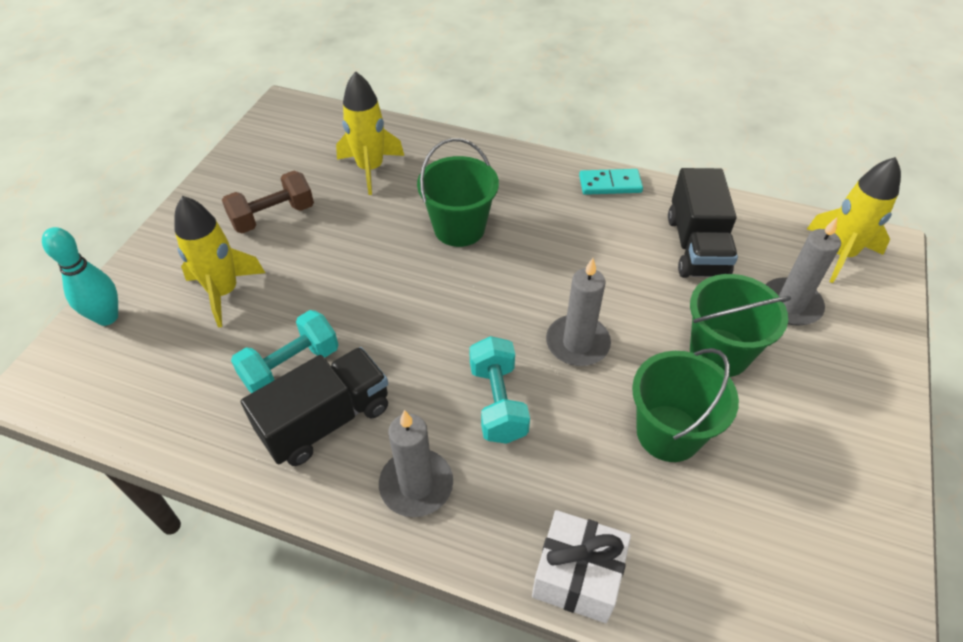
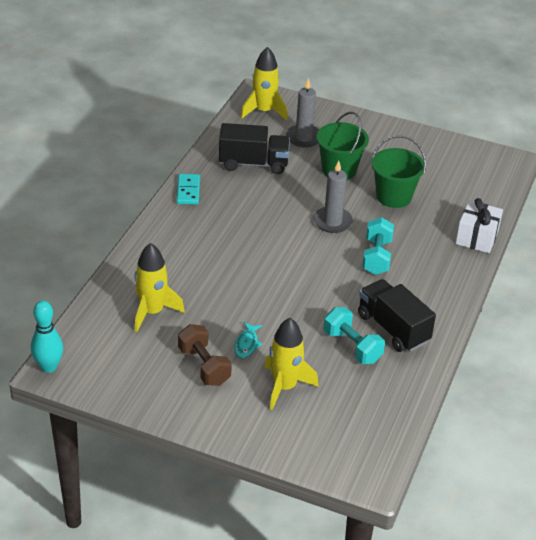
camera: 90 degrees left, 10 degrees down
(107, 317) = (308, 450): turquoise bowling pin -> turquoise bowling pin (49, 367)
(307, 253) = (246, 344): none -> turquoise fish
(416, 485) = (432, 291): grey candle -> none
(459, 228) = (227, 266): green bucket -> none
(498, 402) = (376, 257): turquoise dumbbell -> turquoise dumbbell turned 75 degrees counterclockwise

